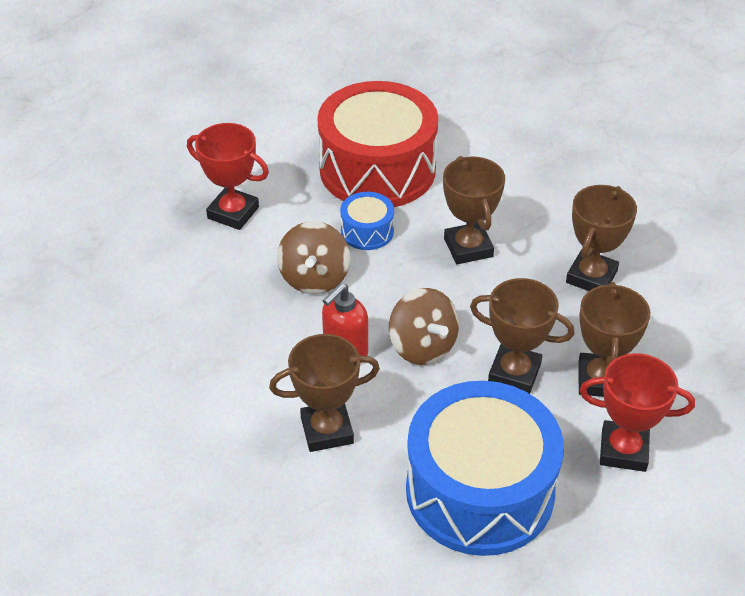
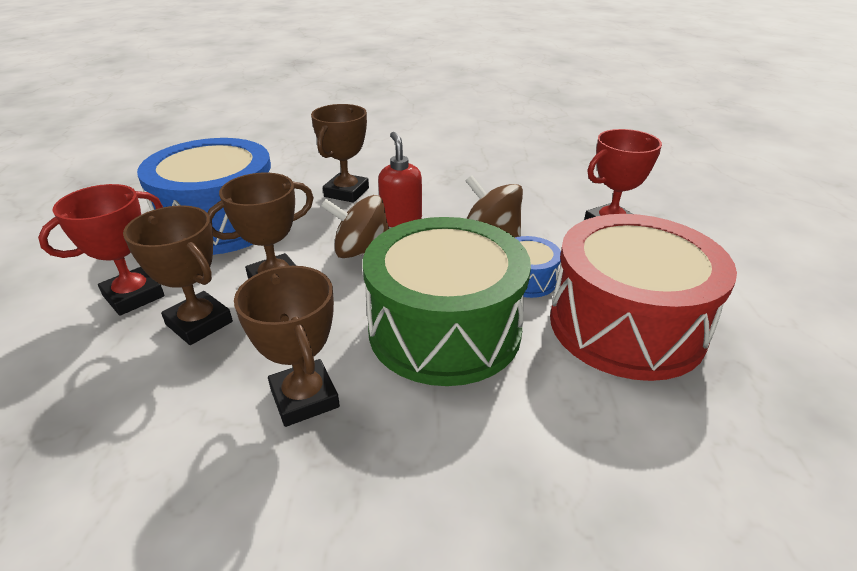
camera: 125 degrees right, 10 degrees down
(468, 247) = (444, 329): brown trophy -> green drum

